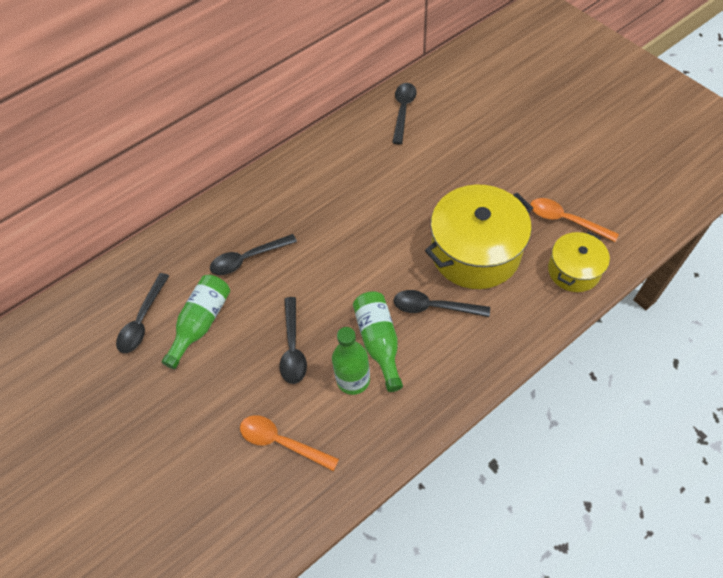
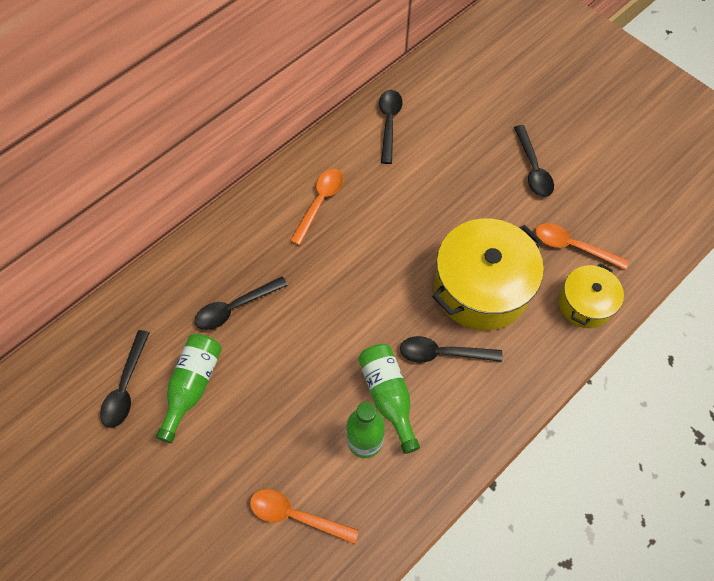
camera: 10 degrees left, 5 degrees up
(293, 348) = (296, 408): black spoon -> black spoon (533, 168)
(334, 174) = (320, 202): none -> orange spoon

